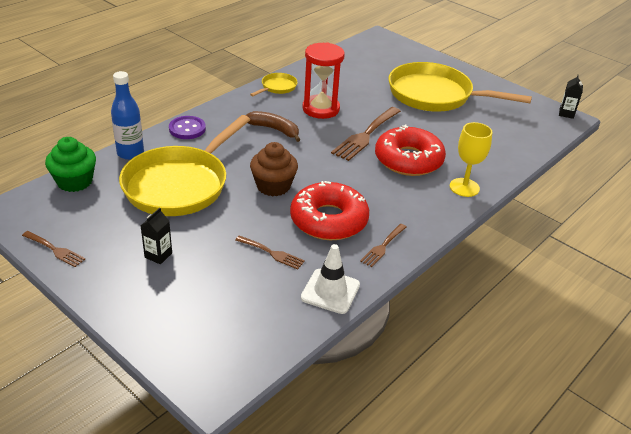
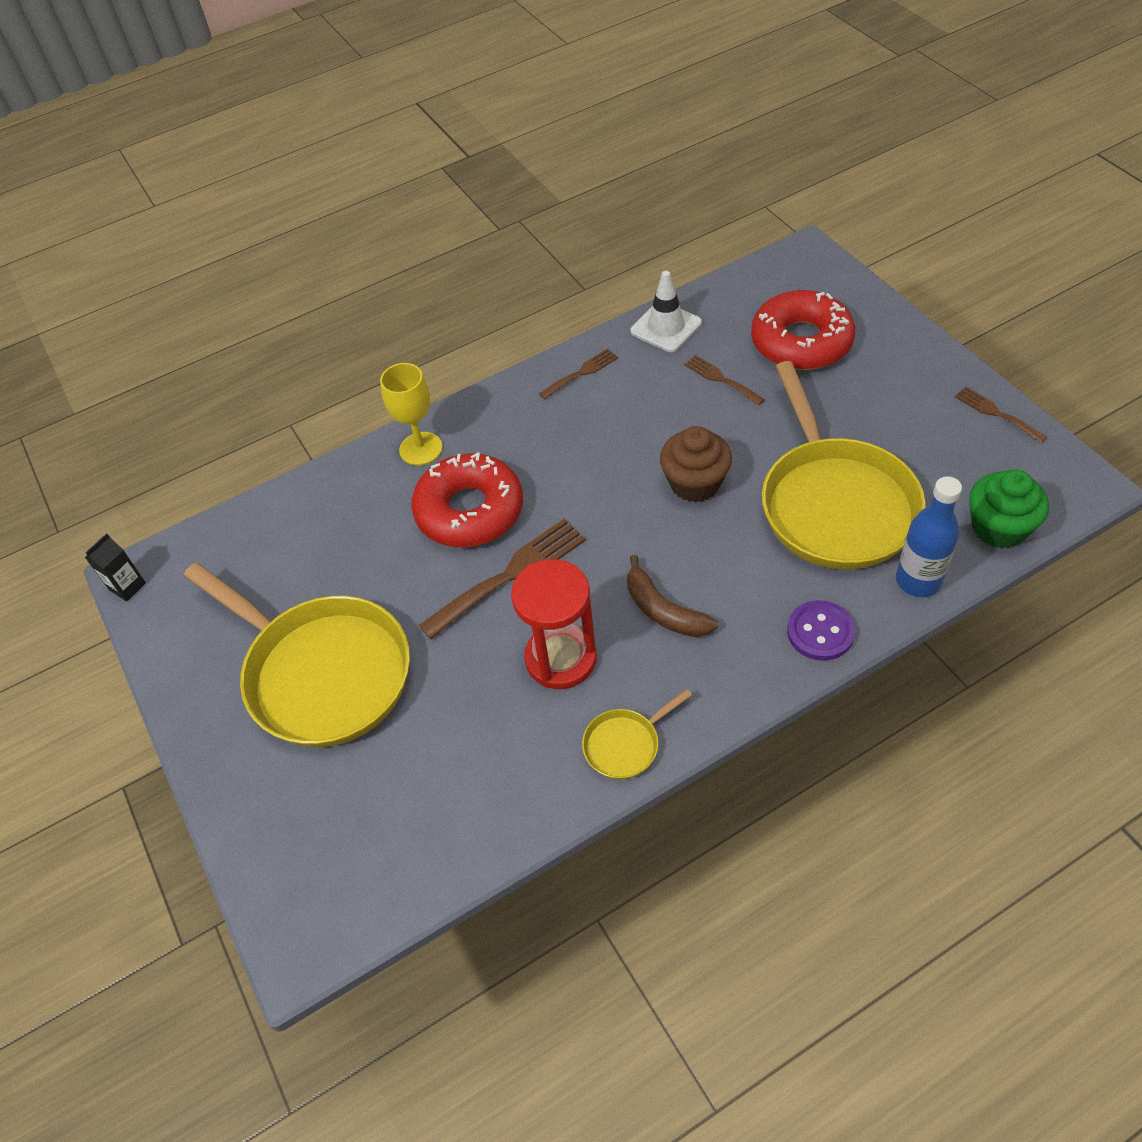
camera: 155 degrees left, 15 degrees up
(158, 255) = (863, 392): black carton -> none
(180, 184) = (834, 503): yellow pan -> yellow pan turned 120 degrees clockwise
(329, 220) = (634, 417): red donut -> red donut (801, 342)

